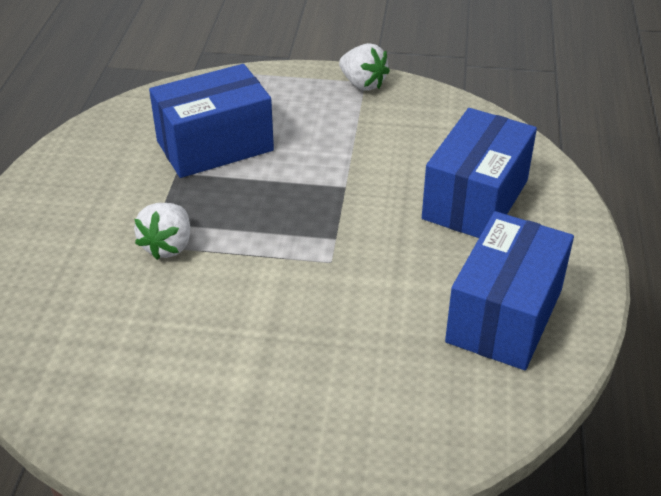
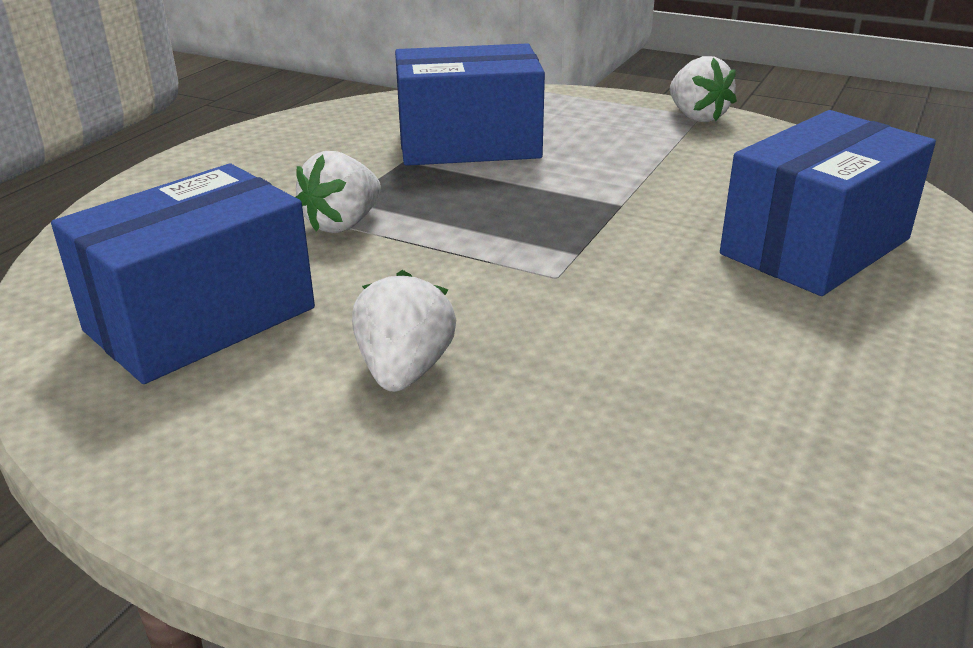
camera: 20 degrees right, 10 degrees down
(275, 359) = (404, 371): none -> white strawberry
(504, 315) = (814, 392): blue box -> blue box (200, 319)

